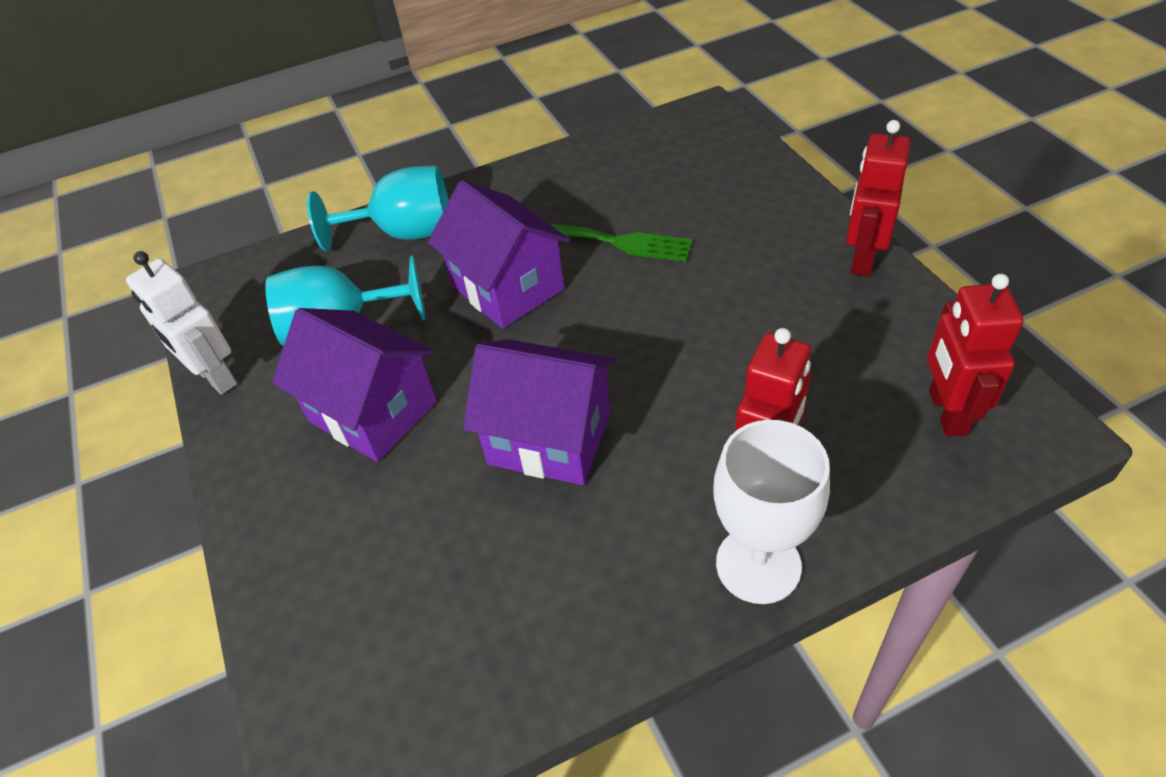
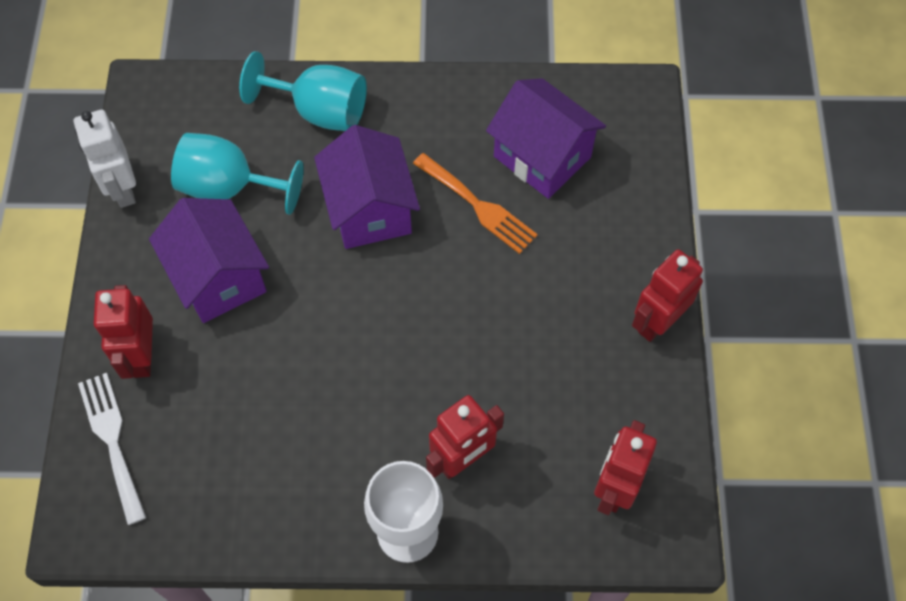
camera: 20 degrees right, 15 degrees up
(317, 528) = (142, 356): none -> red robot
(321, 640) = (112, 440): none -> white fork
(549, 438) = (328, 364): purple house -> purple house (542, 157)
(617, 242) = (478, 206): green fork -> orange fork

